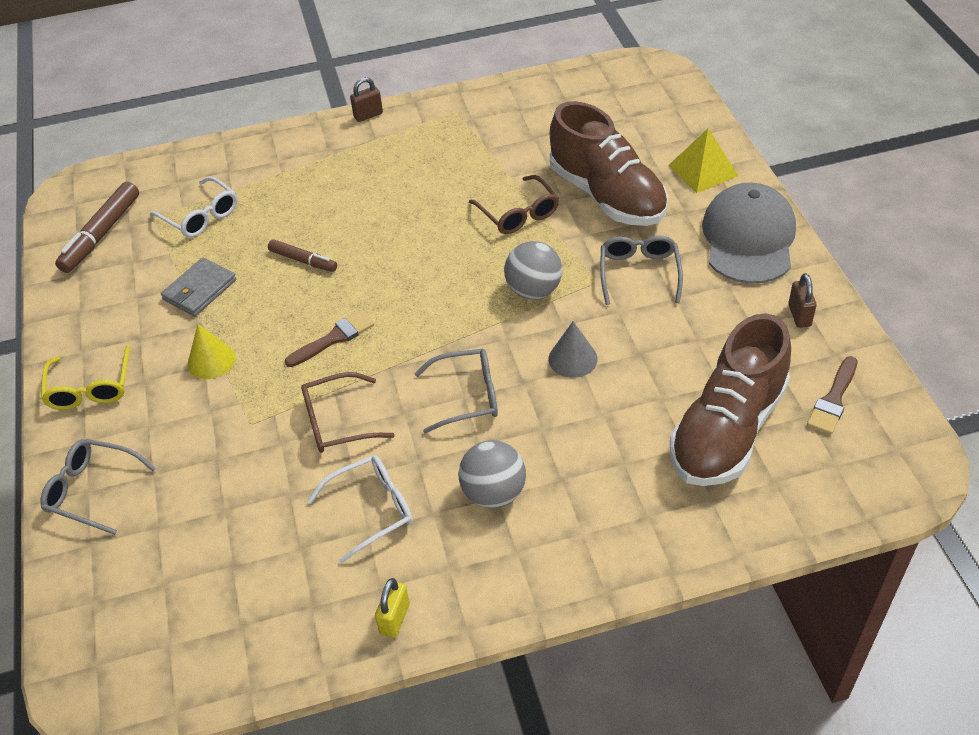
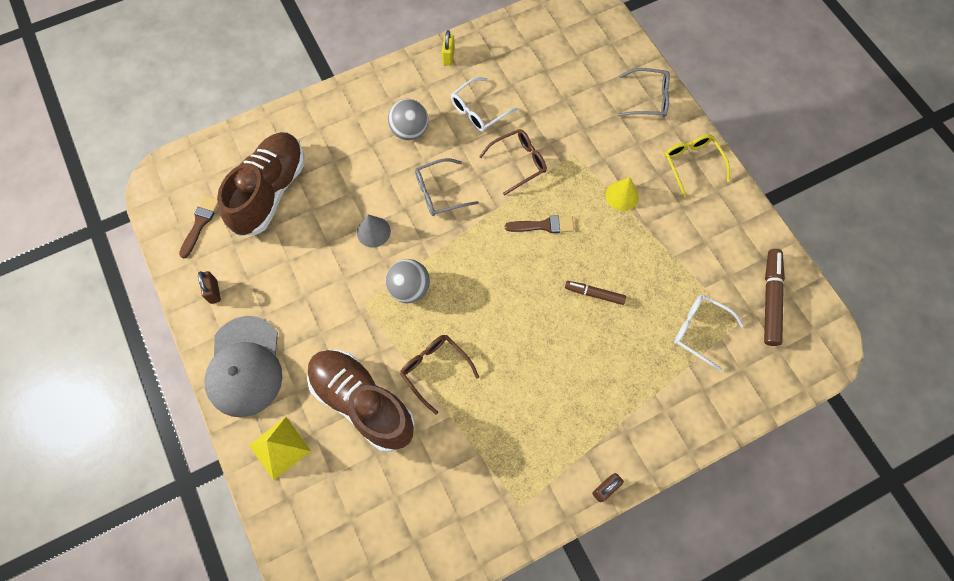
camera: 165 degrees right, 20 degrees up
(199, 290) = (661, 254): grey wallet -> none
(334, 338) = (543, 225): brown brush -> brown brush turned 135 degrees counterclockwise
(639, 273) = (331, 317): grey glasses -> none

